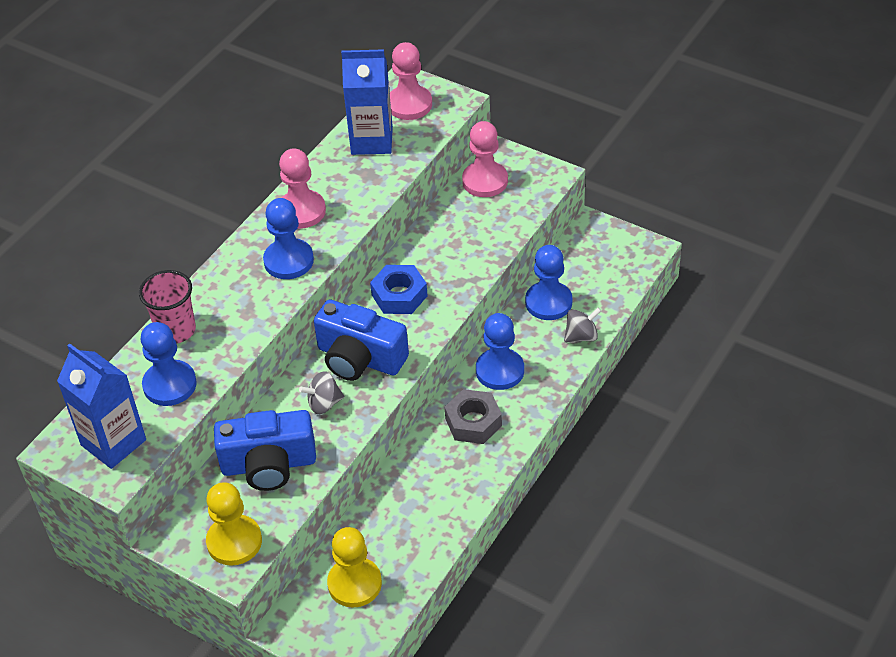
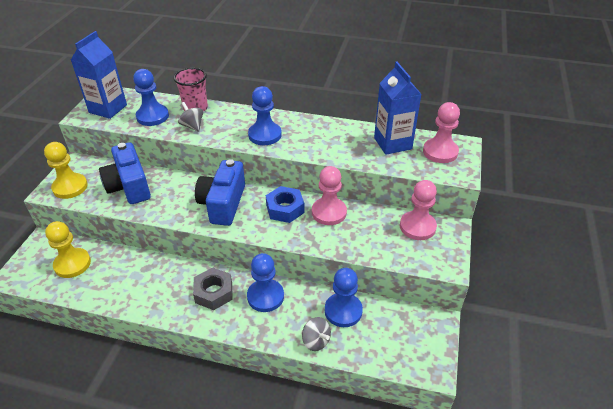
camera: 70 degrees right, 5 degrees down
(301, 211) = (311, 130): pink pawn -> pink pawn (329, 212)
(324, 404) = (181, 197): grey spinning top -> grey spinning top (192, 126)

